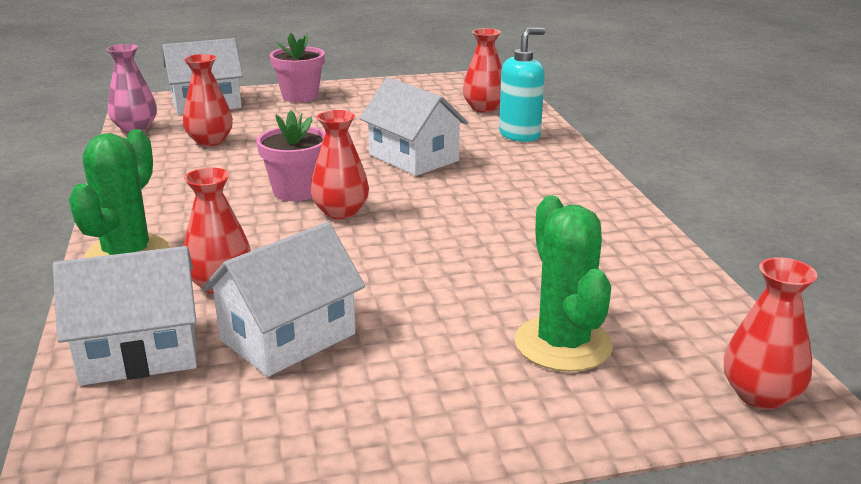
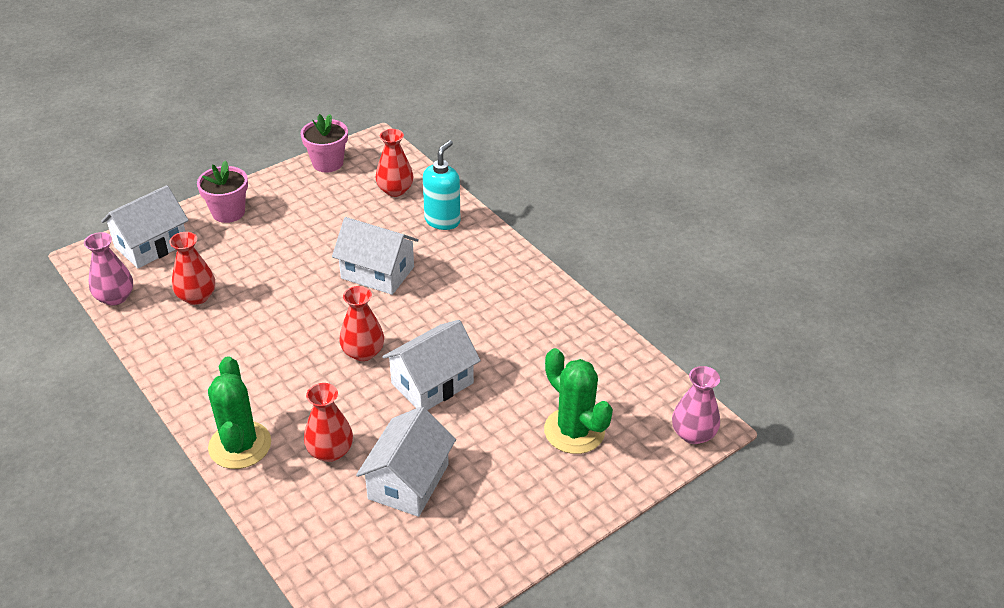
camera: 25 degrees left, 15 degrees up
(139, 352) = (323, 526): white house -> white house (432, 383)
(296, 191) = (314, 339): pink flower pot -> pink flower pot (327, 163)
(760, 395) = (693, 434): red vase -> pink vase

